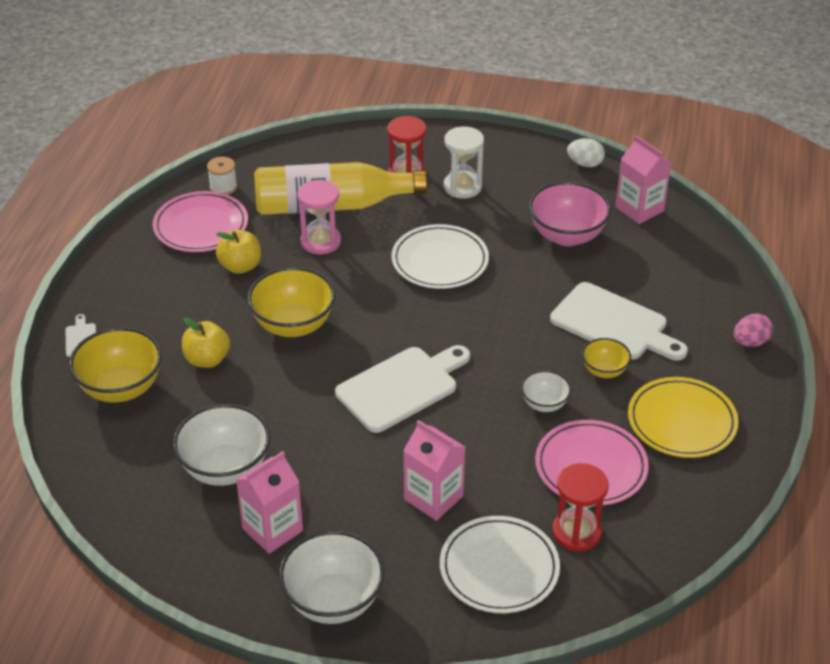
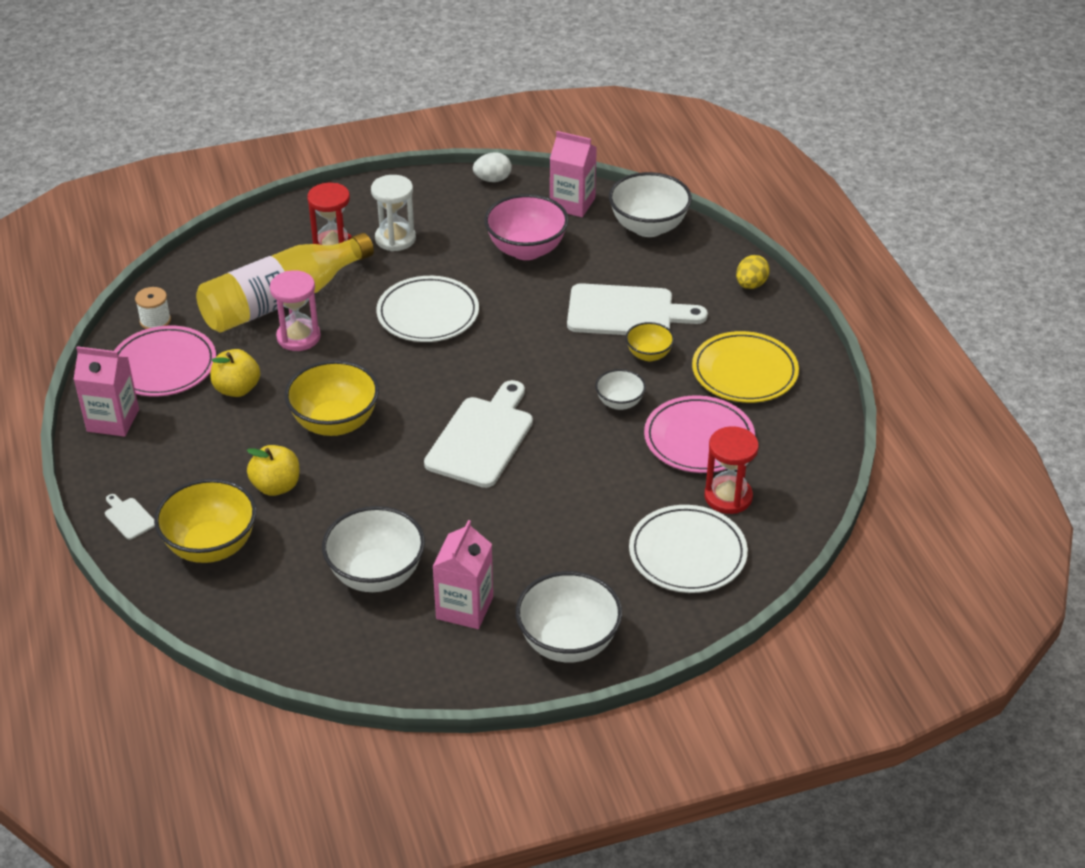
camera: 30 degrees left, 0 degrees up
(433, 498) = (586, 520): pink carton -> pink carton (113, 420)
(693, 254) = (648, 227): none -> white bowl
(750, 342) = (751, 285): pink egg -> yellow egg

